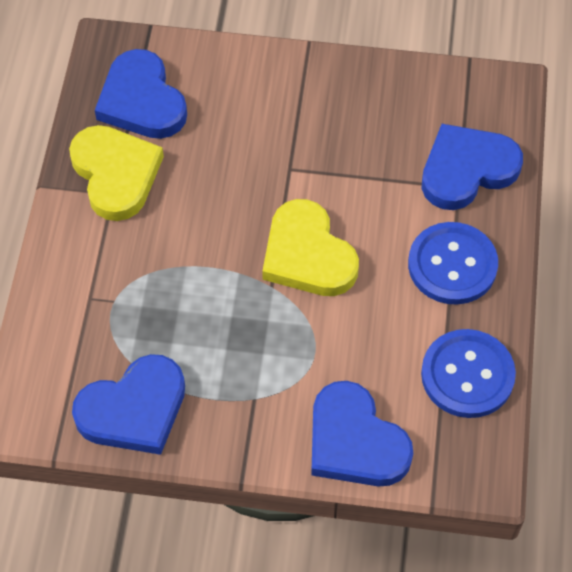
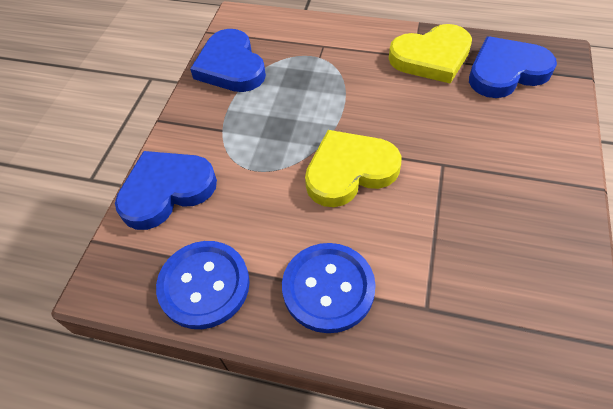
camera: 100 degrees right, 5 degrees down
(467, 170) = (450, 320): blue heart -> none

